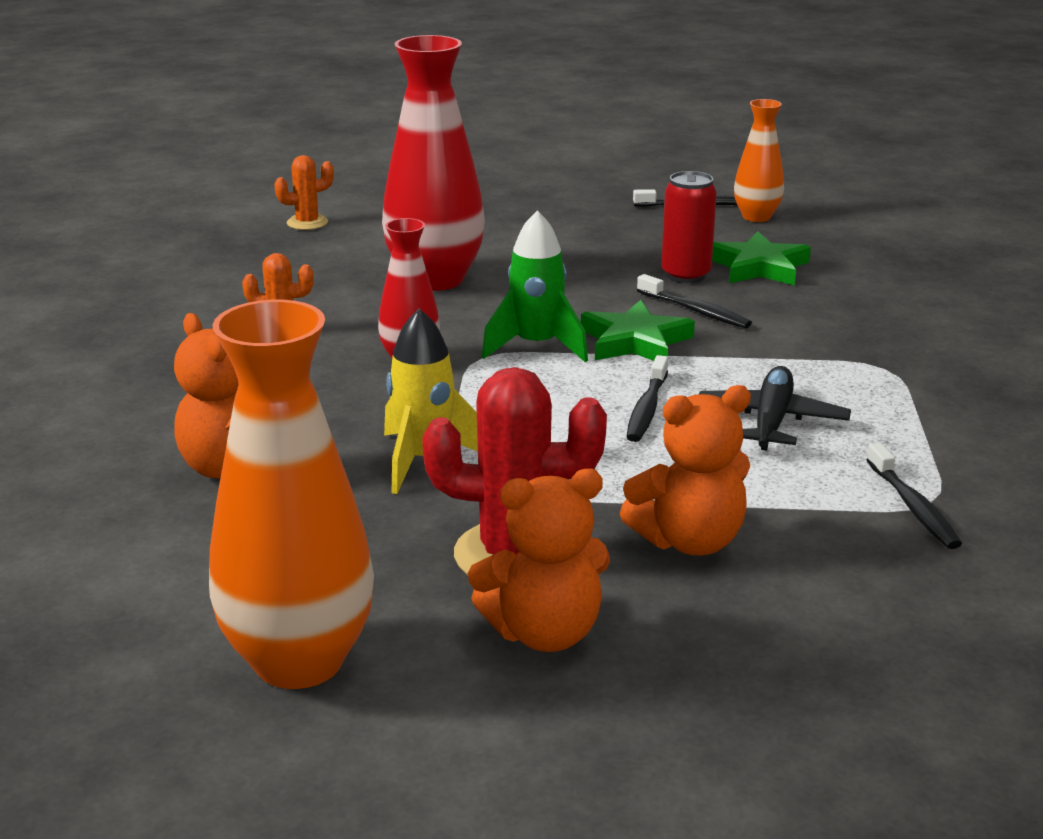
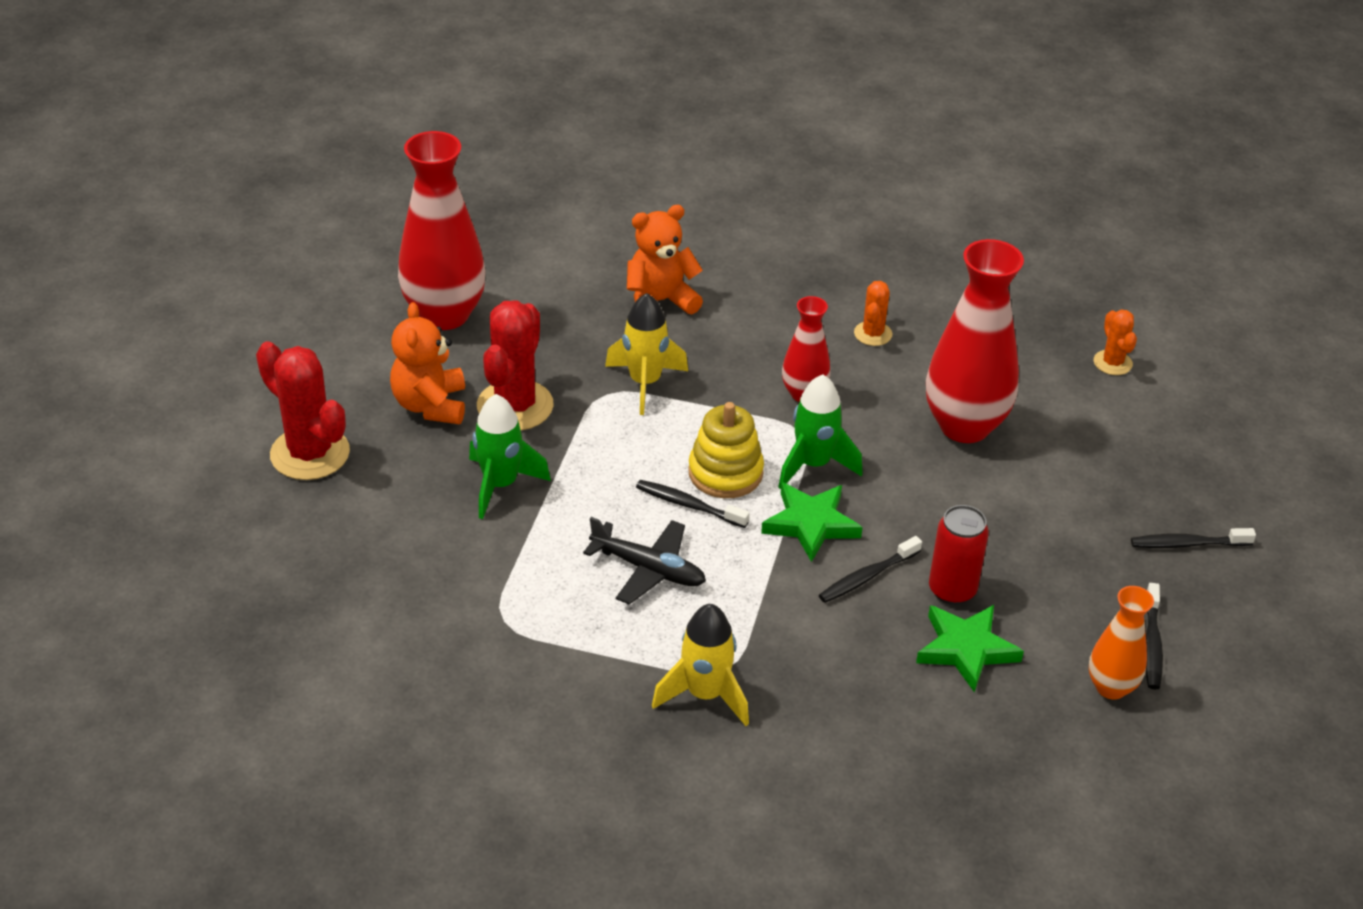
camera: 100 degrees right, 15 degrees up
(299, 661) = (444, 315): orange vase -> red vase
(577, 393) = (725, 473): none -> yellow stacking toy
(689, 541) = (500, 485): orange teddy bear -> green rocket
(724, 739) = (310, 453): none -> red cactus
(913, 507) = (500, 608): black toothbrush -> black toothbrush (1187, 544)
(927, 373) = (705, 695): none -> yellow rocket

